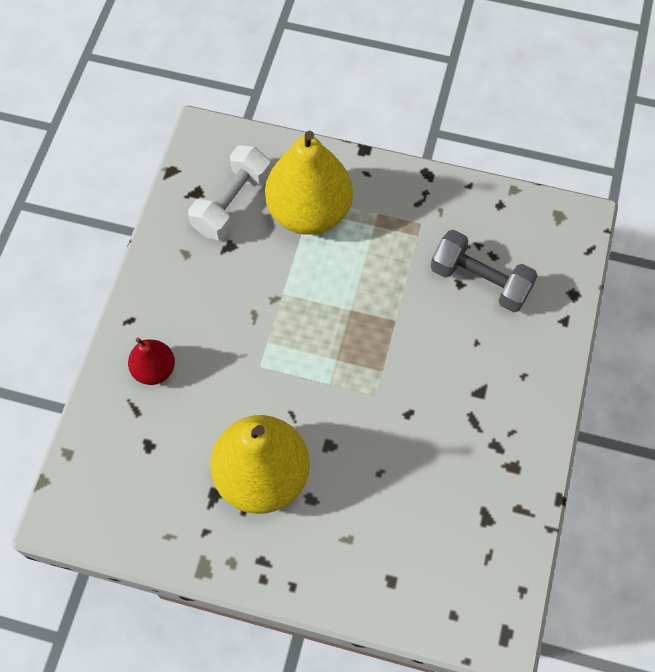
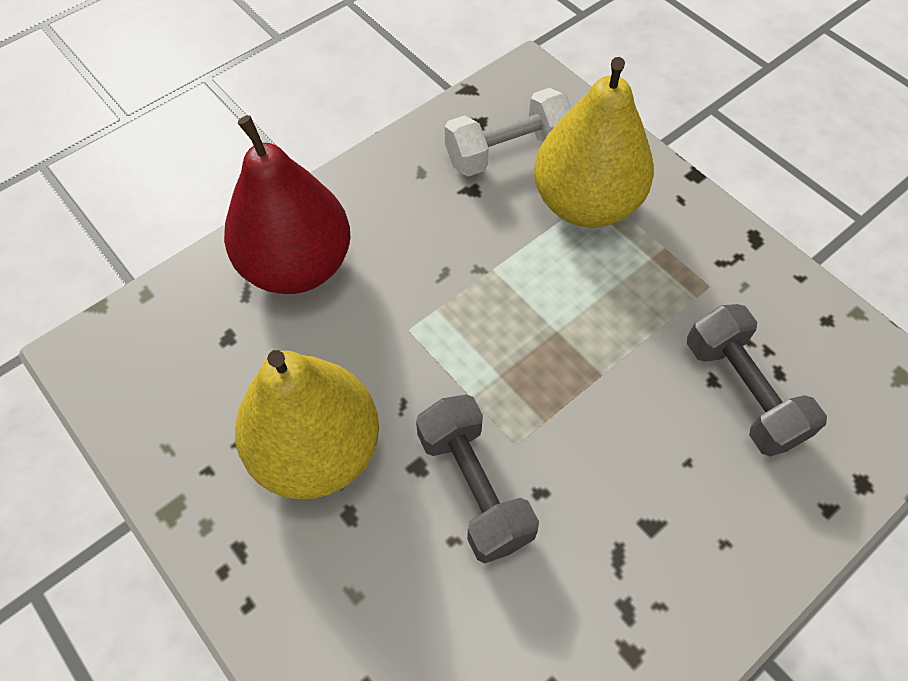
camera: 35 degrees right, 5 degrees down
(154, 369) = (297, 265): red pear -> red pear, size x2.01
(370, 435) = (474, 487): none -> grey dumbbell

